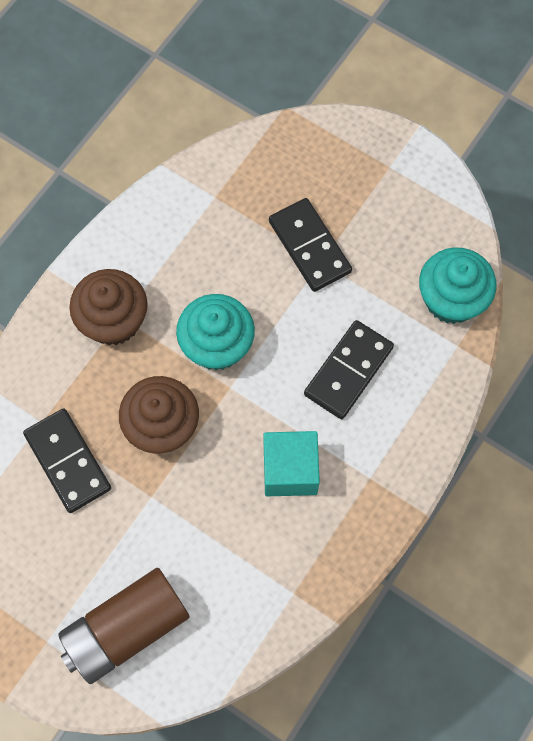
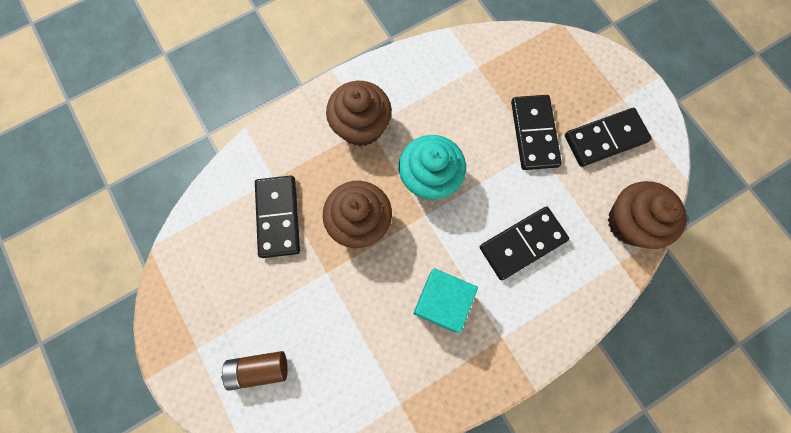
camera: 25 degrees right, 5 degrees up
(126, 629) = (259, 369): brown battery -> brown battery, size x0.57
(388, 220) = (605, 139): none -> black domino
(451, 299) = (630, 223): turquoise cupcake -> brown cupcake

